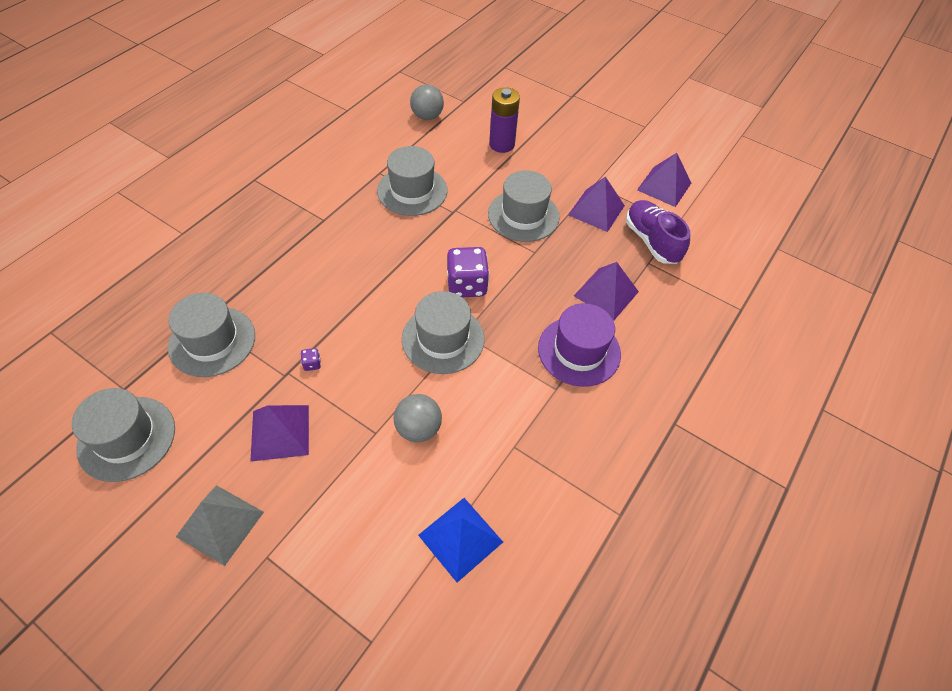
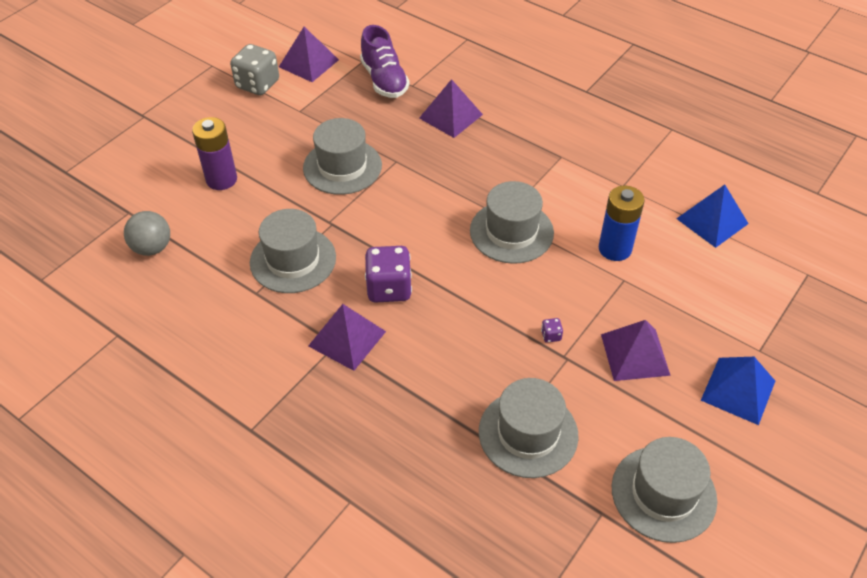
camera: 85 degrees left, 5 degrees down
(220, 524) = (738, 390): grey pyramid -> blue pyramid
(418, 428) = (615, 249): grey ball -> blue battery
(467, 285) = (441, 213): purple dice -> purple dice (389, 288)
(579, 351) = (518, 139): purple hat -> none
(596, 210) = (339, 113): purple pyramid -> purple pyramid (347, 338)
(625, 155) = (257, 84): none -> grey dice
(651, 241) = (384, 80): purple shoe -> purple shoe turned 90 degrees counterclockwise

